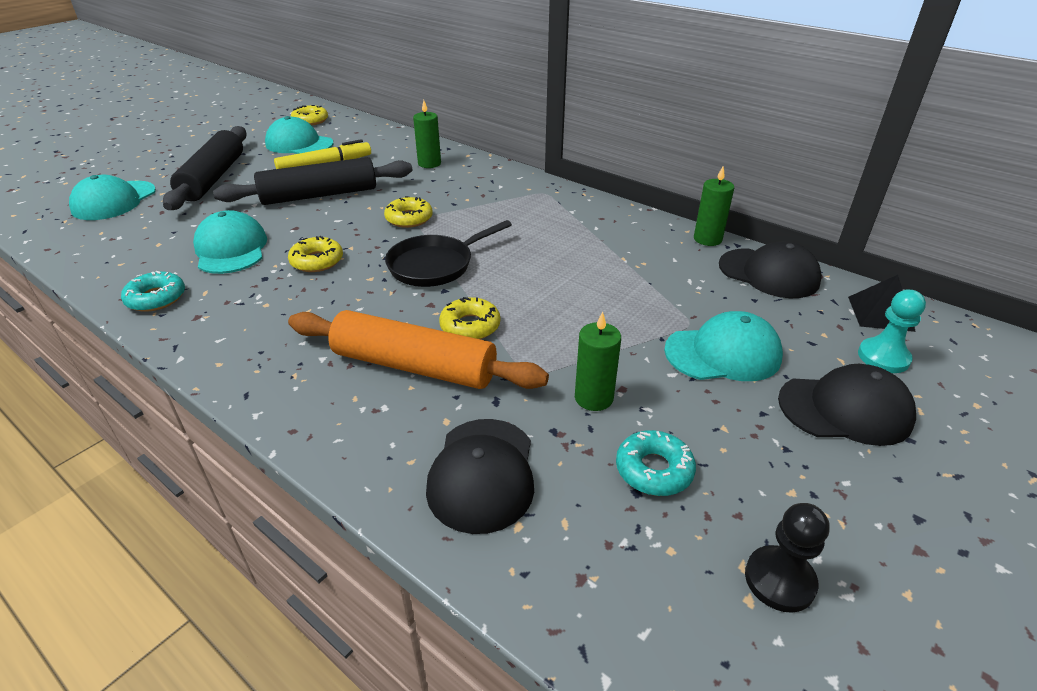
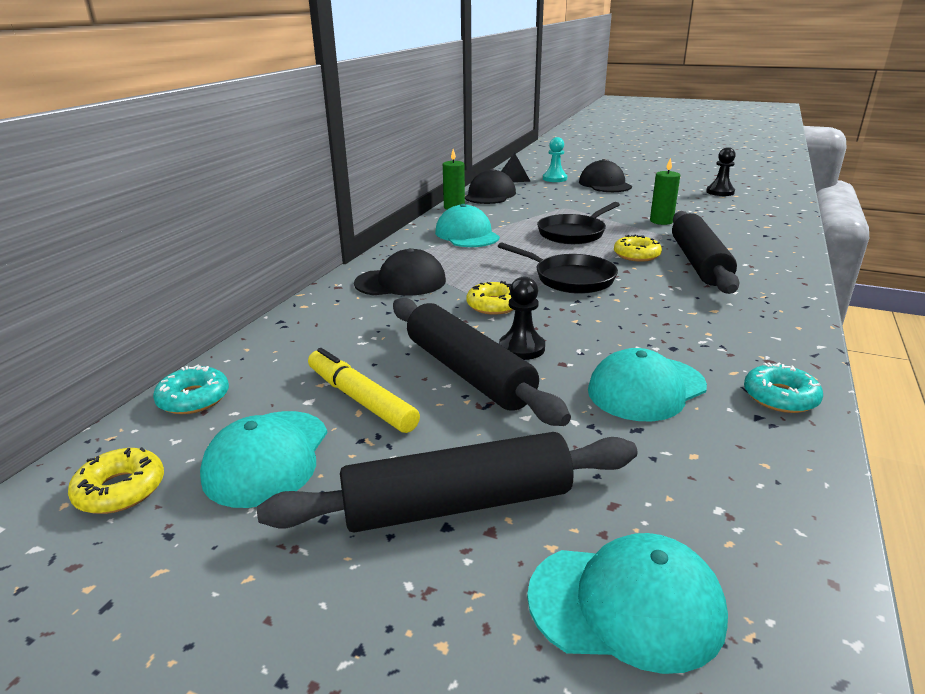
camera: 105 degrees left, 10 degrees down
(317, 261) = (616, 330): yellow donut -> none
(330, 217) = (521, 348): none -> black pawn
(414, 366) = (699, 263): orange rolling pin -> black rolling pin
(429, 163) = (338, 322): green candle -> none
(482, 474) = (751, 235): black cap -> black cap (401, 282)
(570, 301) = (574, 233): none -> black pan
(654, 470) = (694, 209): turquoise donut -> turquoise donut (193, 398)
(723, 353) = (587, 201): turquoise cap -> turquoise cap (467, 234)

